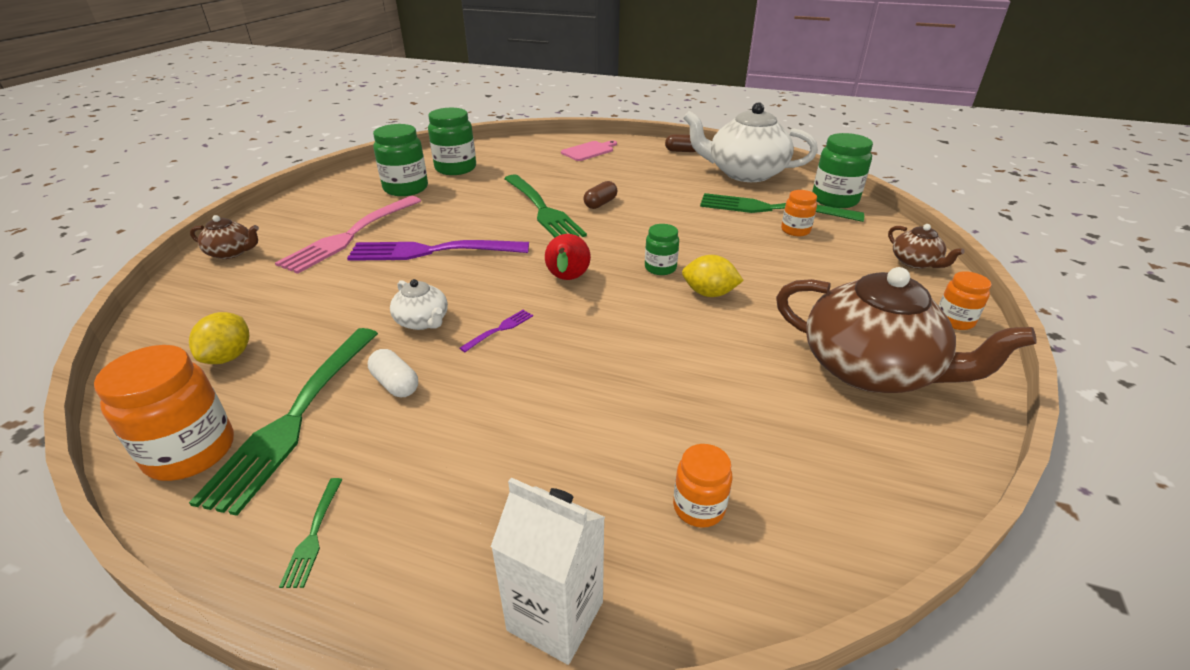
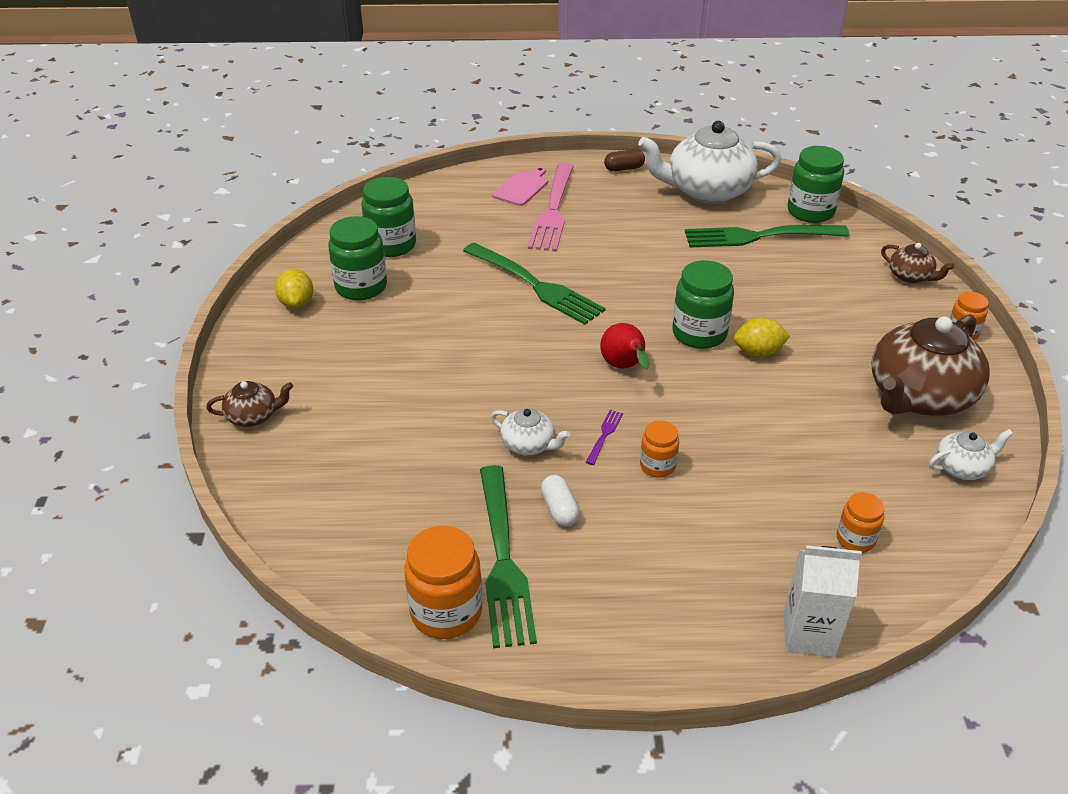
camera: 20 degrees left, 5 degrees up
(229, 356) = (383, 525): yellow lemon -> yellow lemon (297, 303)
(313, 535) = (607, 638): green fork -> none
(351, 235) = (362, 364): pink fork -> pink fork (553, 210)
(395, 384) = (559, 509): white capsule -> white capsule turned 45 degrees clockwise
(432, 251) = (467, 364): purple fork -> none
(600, 204) = (589, 264): brown capsule -> none
(660, 268) = (699, 334): green jar -> green jar, size x1.74
(795, 230) = (794, 260): orange jar -> orange jar (657, 466)
(870, 369) = (919, 396): brown teapot -> brown teapot turned 120 degrees clockwise
(891, 459) = (962, 467): none -> white teapot

